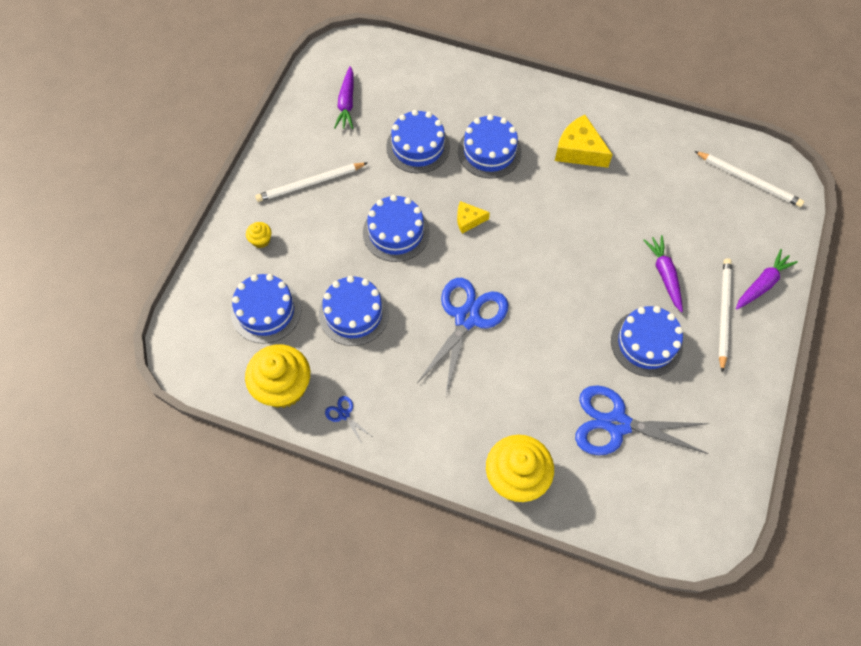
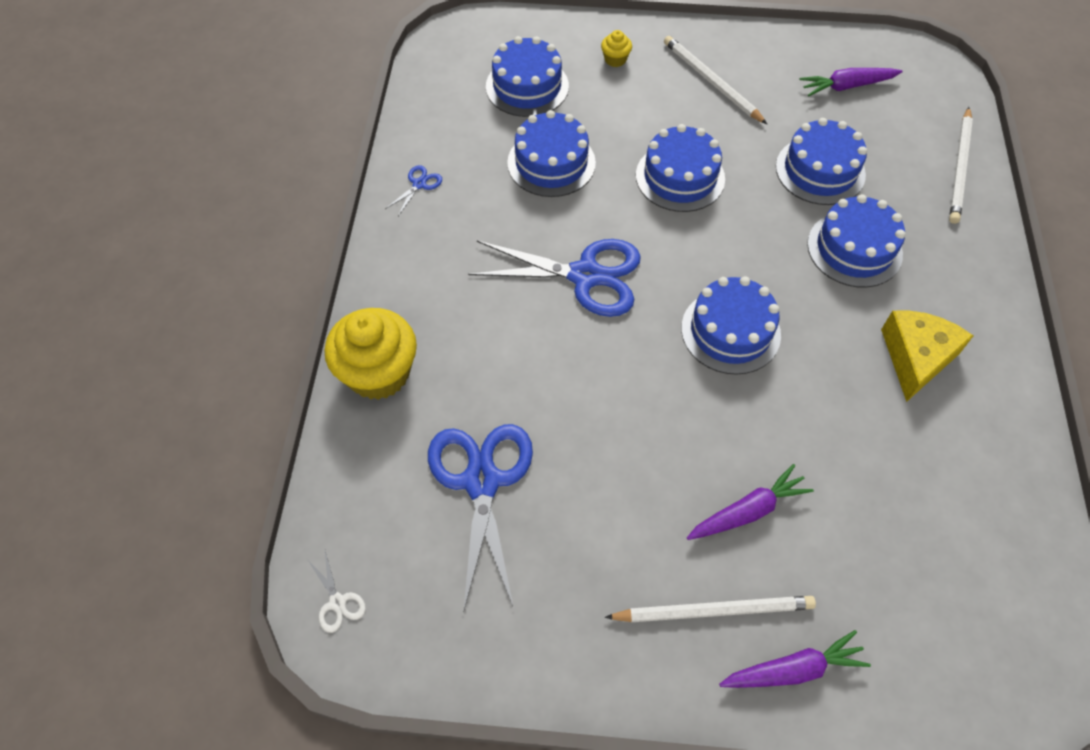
camera: 75 degrees right, 5 degrees down
(283, 387) = (438, 124): yellow cupcake -> none
(468, 220) = (732, 248): yellow cheese -> none
(646, 343) = (621, 502): blue cake -> blue cake (730, 331)
(688, 533) = (337, 602): none -> white scissors
(749, 180) = (994, 624): white pencil -> white pencil (959, 168)
(762, 284) = (793, 669): purple carrot -> purple carrot turned 45 degrees counterclockwise

